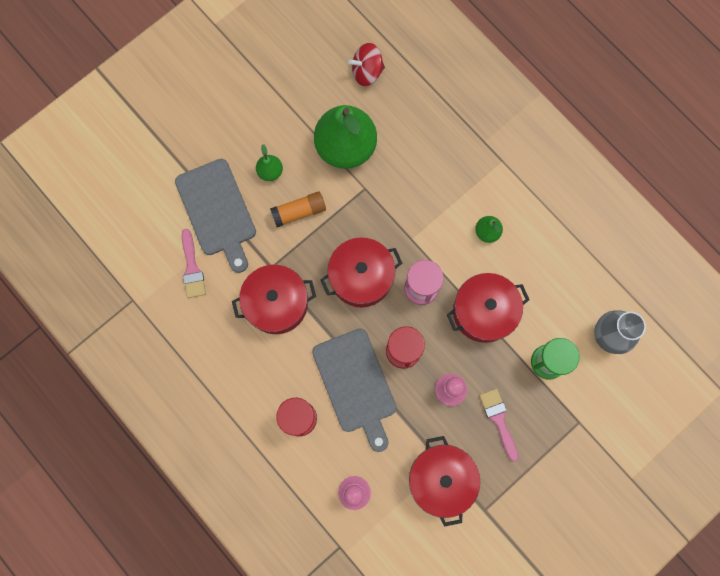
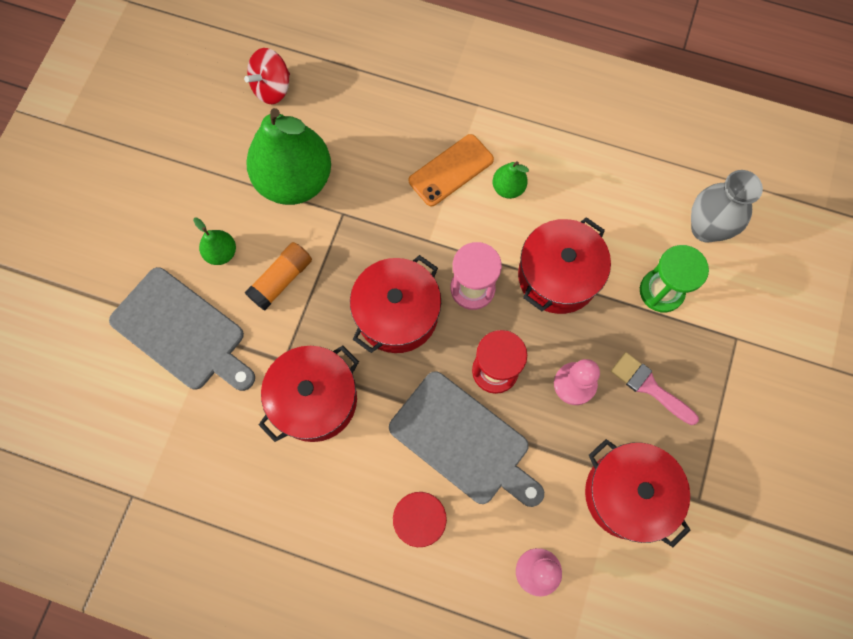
camera: 30 degrees left, 5 degrees down
(192, 268) = (187, 415): pink brush -> none
(455, 198) = (451, 170): none -> orange phone

